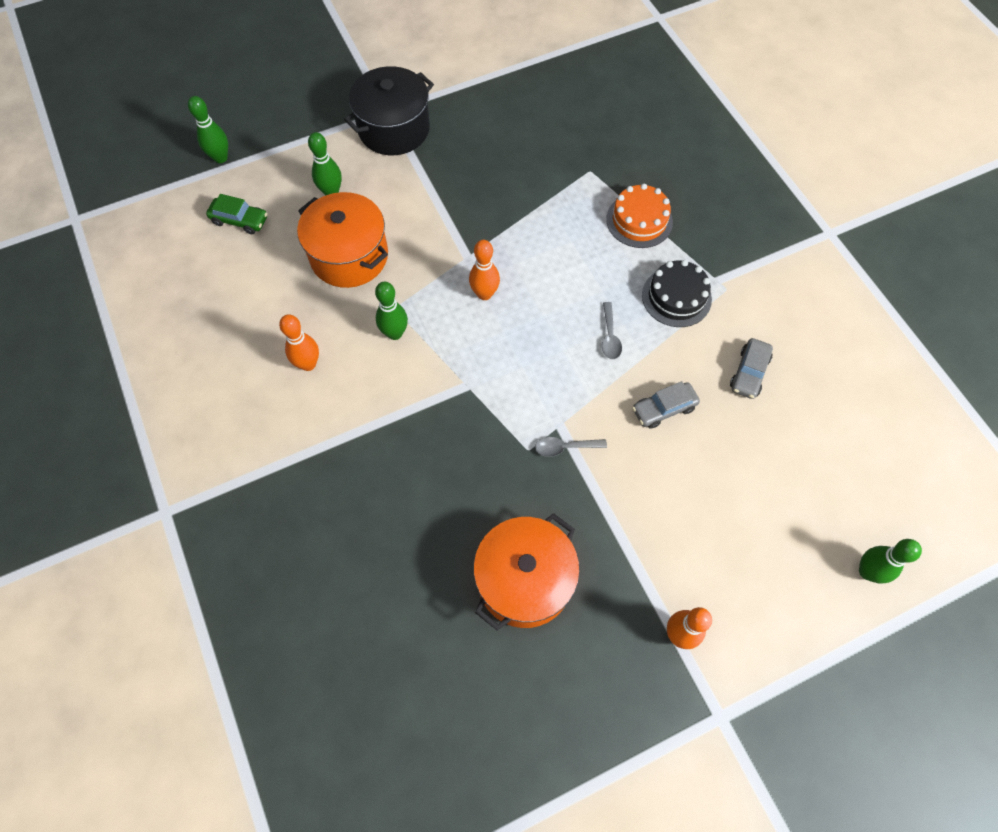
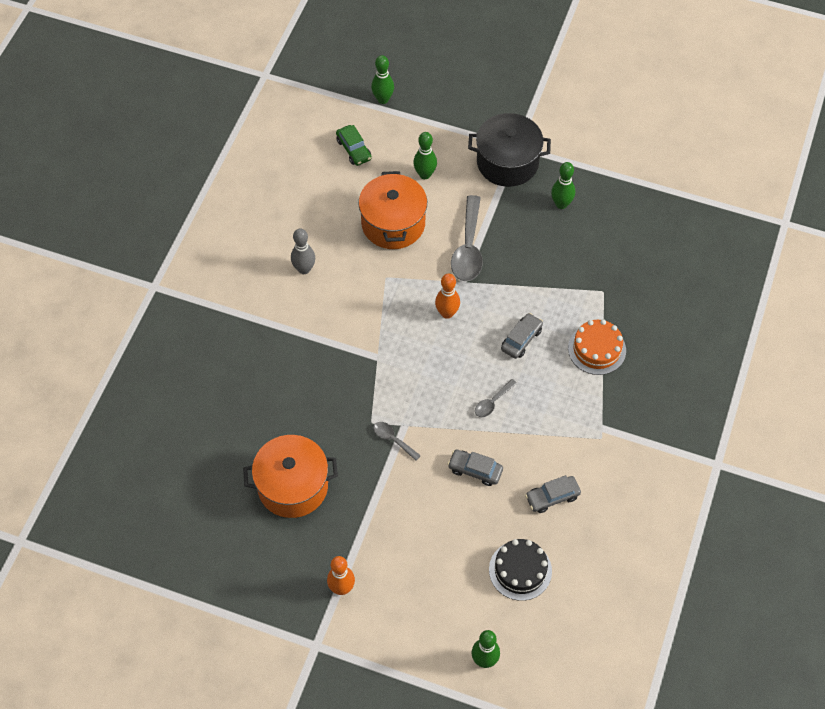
camera: 45 degrees right, 5 degrees down
(308, 364) = (304, 269): orange bowling pin -> grey bowling pin
(395, 333) = (370, 292): green bowling pin -> green bowling pin (561, 204)
(440, 224) = (468, 248): none -> grey spoon
(572, 263) = (521, 339): none -> grey car
(676, 297) = (562, 415): black cake -> black cake (520, 570)

